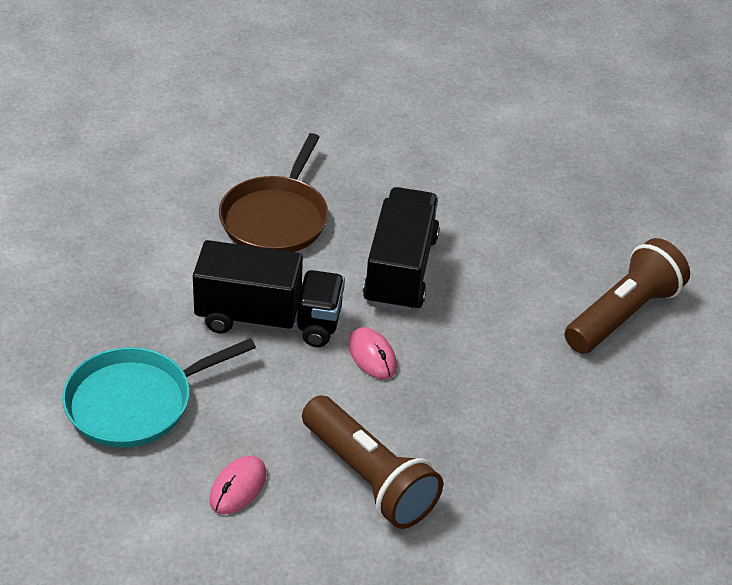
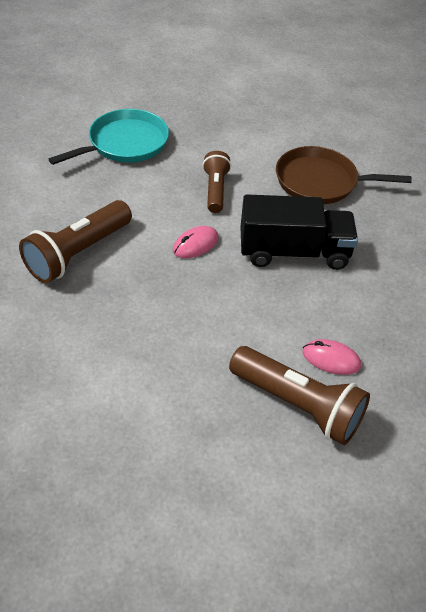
camera: 80 degrees right, 5 degrees up
(135, 402) = (124, 143): turquoise pan -> turquoise pan turned 90 degrees clockwise
(238, 487) = (61, 194): pink mouse -> pink mouse (331, 359)
(269, 319) = (215, 190): black truck -> brown flashlight

